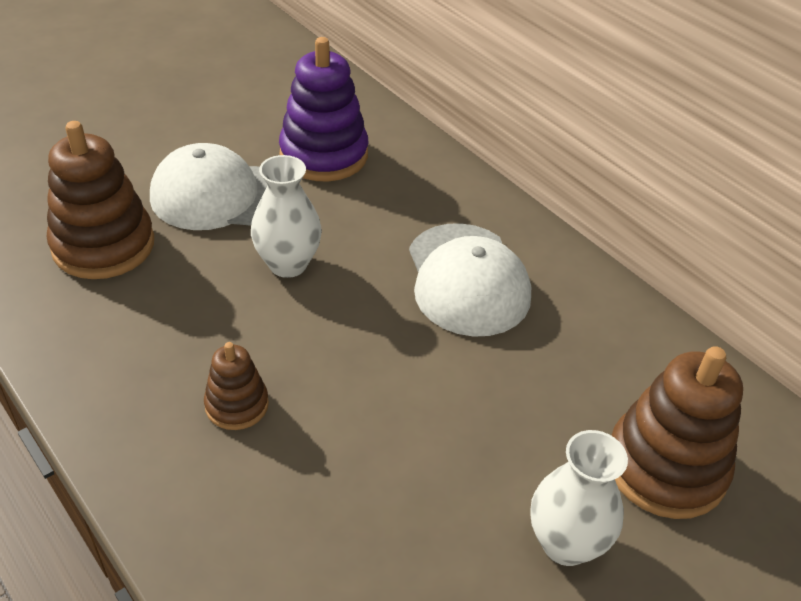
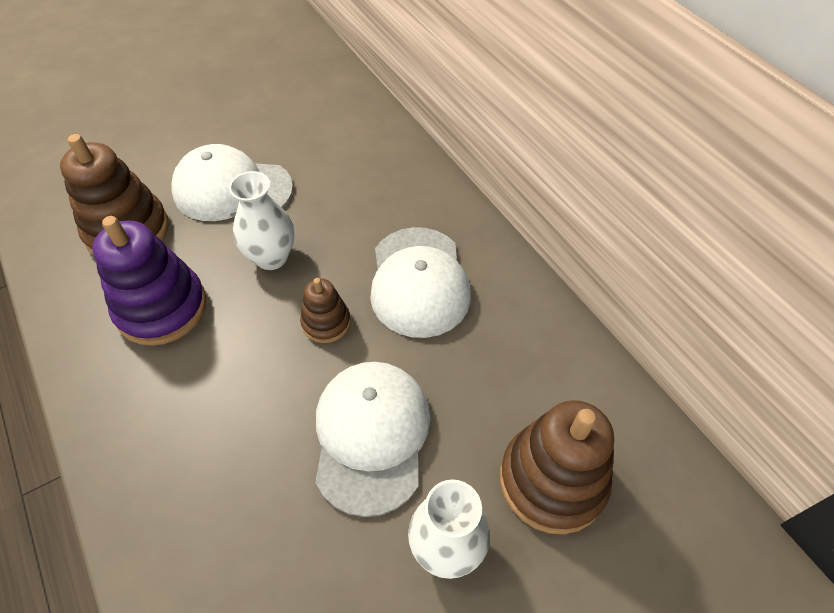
camera: 10 degrees right, 10 degrees up
(237, 405) = (200, 387): brown stacking toy -> brown stacking toy (326, 322)
(324, 155) = (324, 155): purple stacking toy -> purple stacking toy (162, 308)
(452, 439) = (371, 436): none -> white cap

